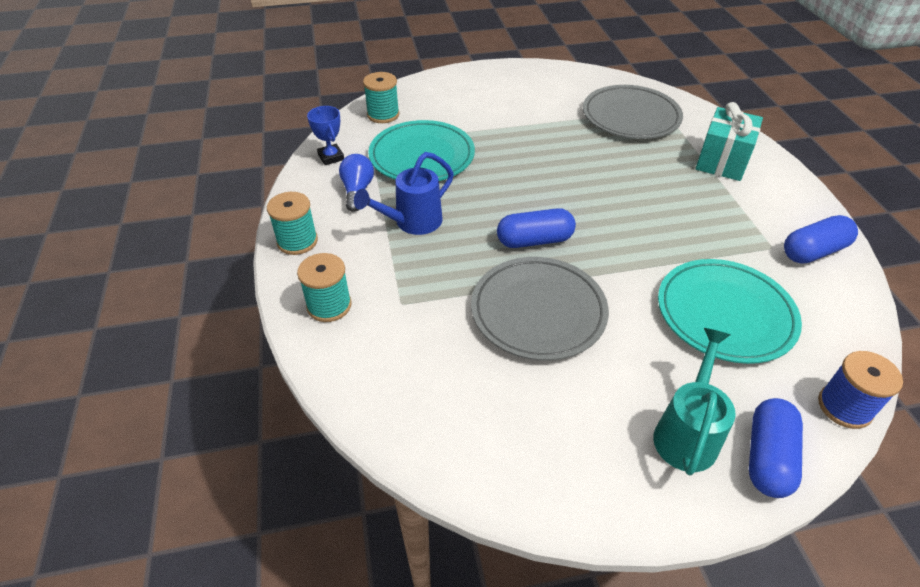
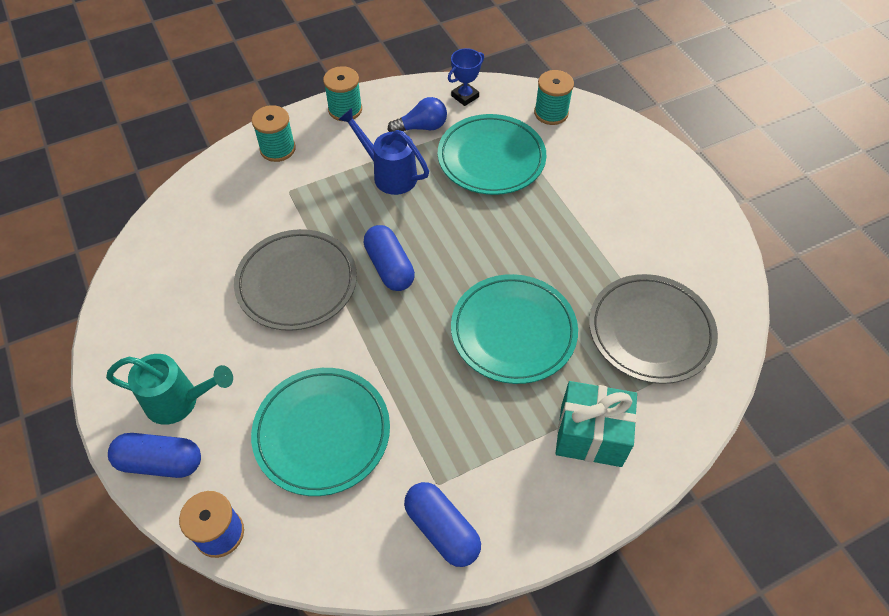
camera: 75 degrees right, 10 degrees up
(622, 180) = (513, 331): none -> turquoise plate

